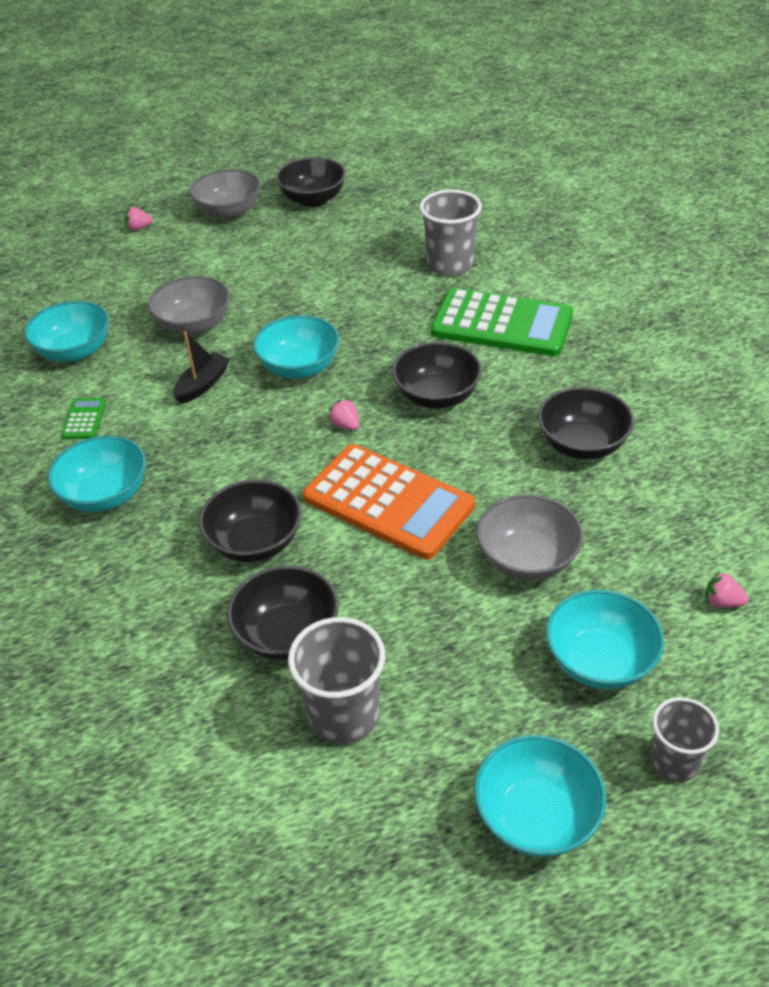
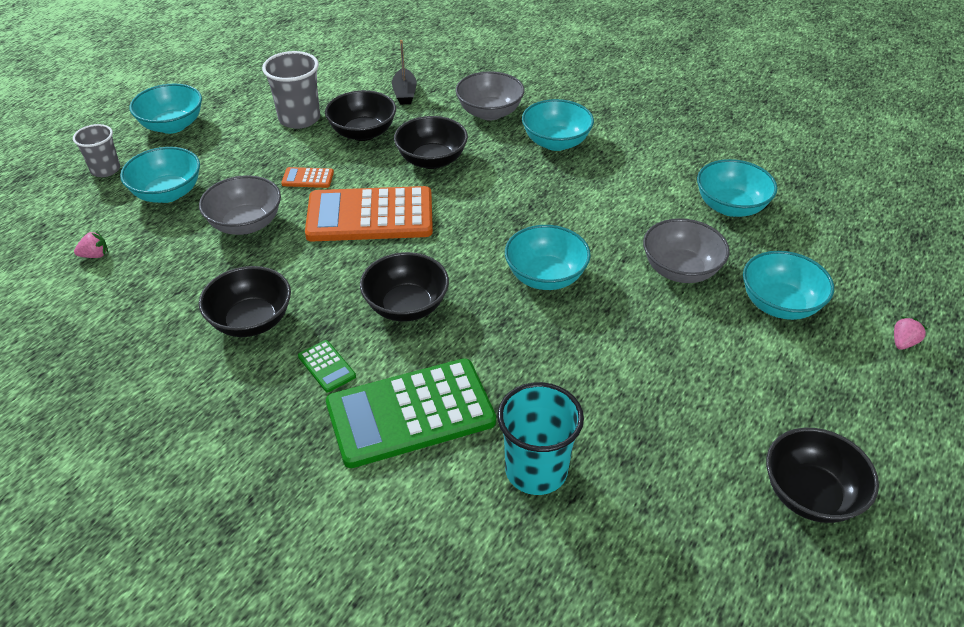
camera: 140 degrees right, 0 degrees up
(84, 419) = (641, 171): green calculator -> green calculator (326, 366)
(169, 276) = (779, 304): none -> turquoise bowl
(202, 385) = (599, 228): black boat -> black boat (404, 93)
(229, 212) = (862, 416): grey bowl -> grey bowl (489, 112)
(345, 425) = (455, 250): pink strawberry -> none
(413, 591) = (308, 178): none -> orange calculator
(450, 265) = (536, 470): grey cup -> turquoise cup

